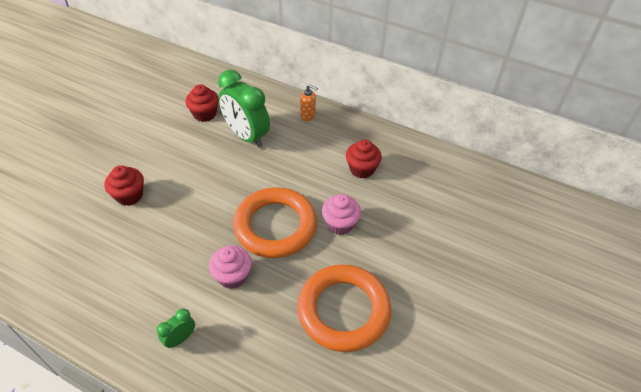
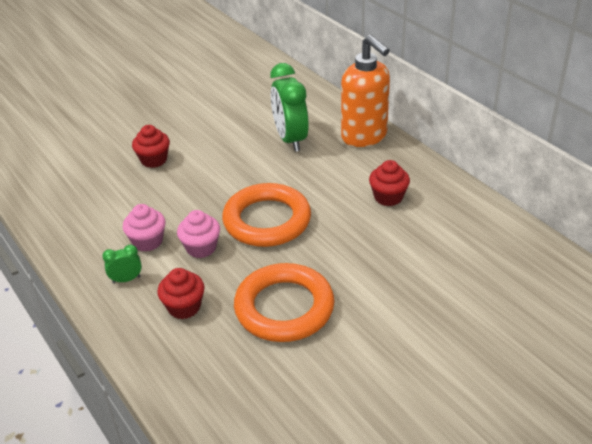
camera: 30 degrees right, 10 degrees down
(205, 114) = (263, 111): red cupcake -> red cupcake (184, 307)
(308, 116) = (364, 137): orange soap dispenser -> orange soap dispenser, size x2.47
(340, 224) = (331, 237): pink cupcake -> pink cupcake (147, 241)

